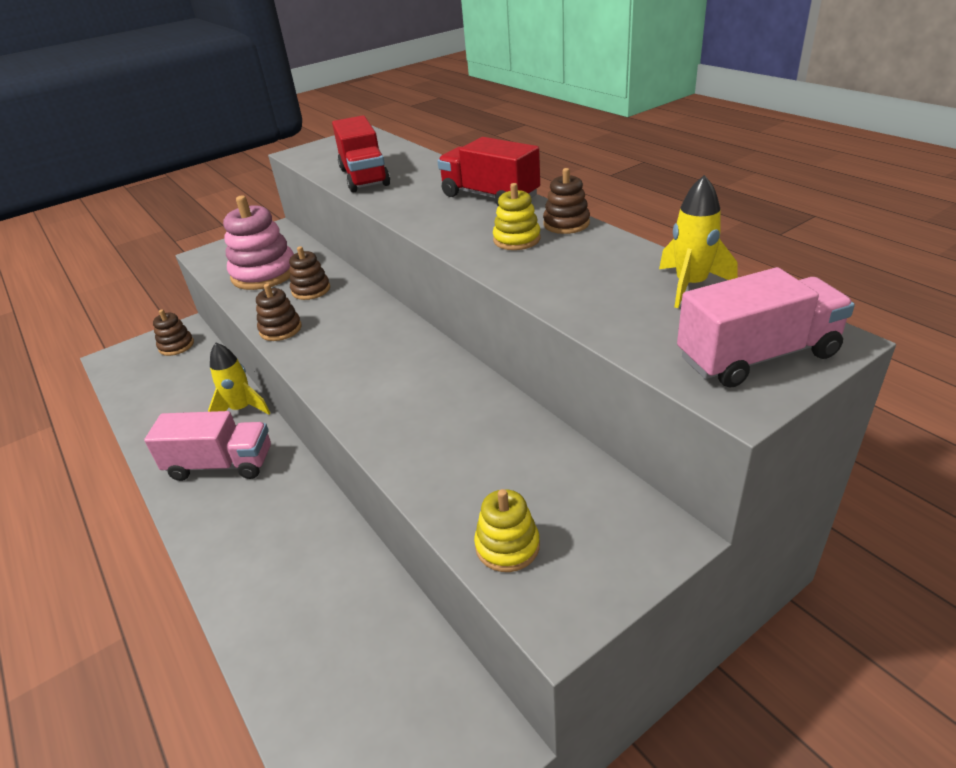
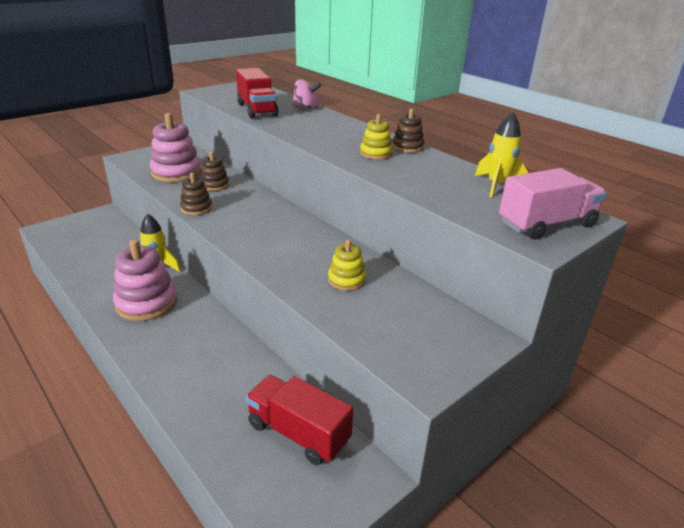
camera: 10 degrees left, 5 degrees down
(176, 346) = (98, 224): brown stacking toy -> none
(221, 464) = (146, 303): pink truck -> pink stacking toy
(433, 166) = (306, 107): none -> pink spinning top
(490, 196) = (351, 128): red truck -> red truck (298, 433)
(507, 546) = (385, 341): yellow stacking toy -> yellow stacking toy (346, 280)

